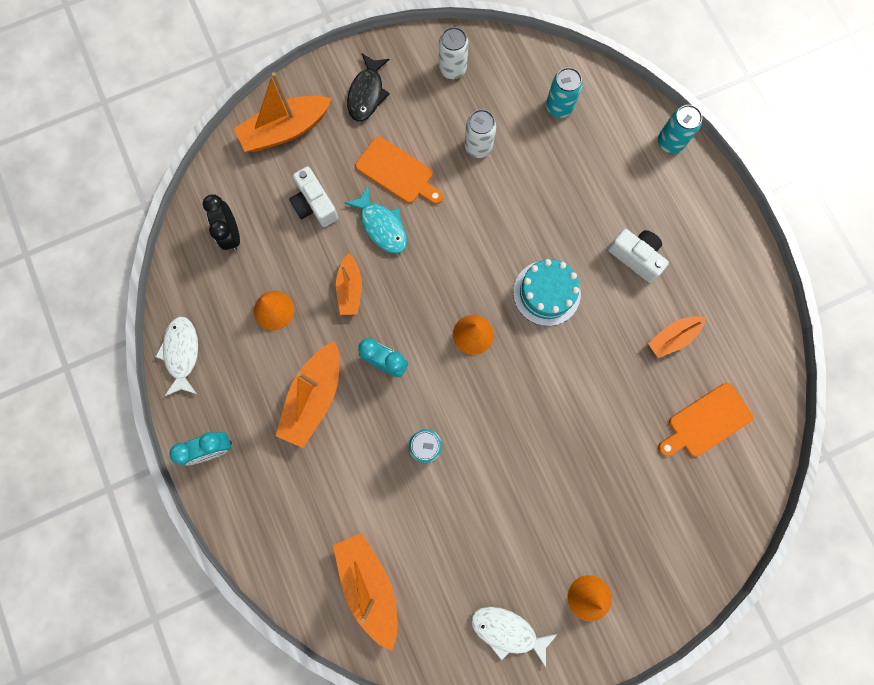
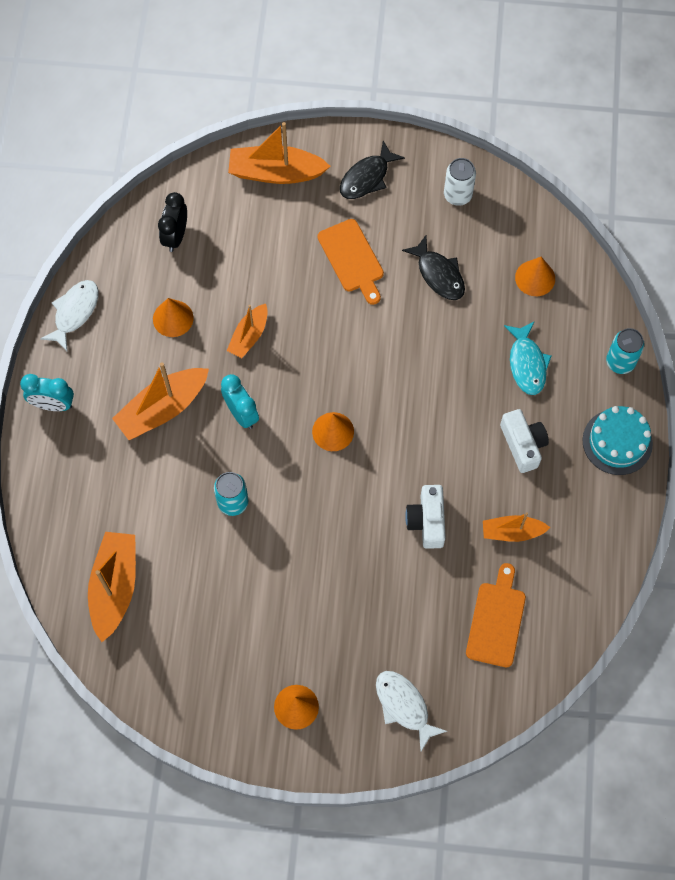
camera: 30 degrees right, 10 degrees down
(314, 204) = (262, 248): white camera -> white camera (427, 521)
(382, 226) = (310, 297): turquoise fish -> turquoise fish (527, 363)
(478, 147) = (438, 274): white can -> black fish
(507, 631) = (208, 692): white fish -> white fish (404, 706)
(546, 293) = (421, 432): turquoise cake -> turquoise cake (617, 442)
(559, 107) = (535, 278): turquoise can -> orange cone
(706, 422) = (496, 620): orange cutting board -> orange cutting board turned 105 degrees clockwise

